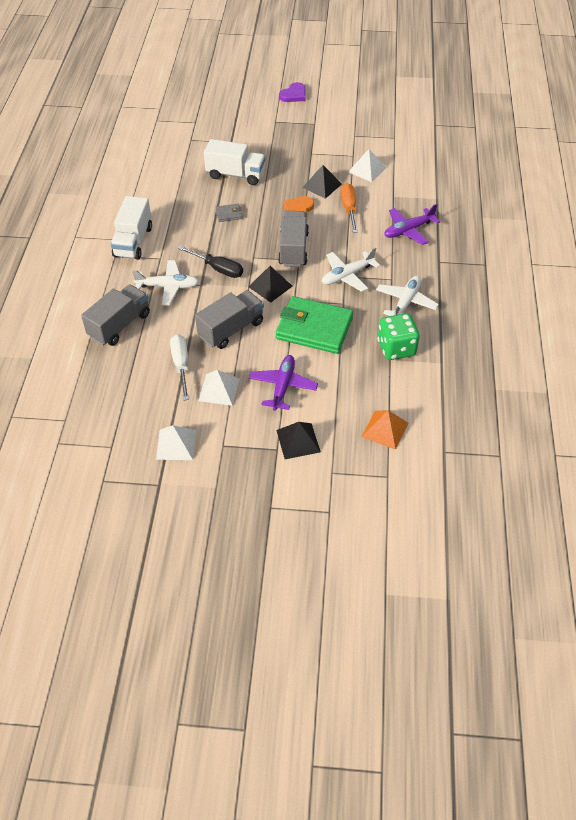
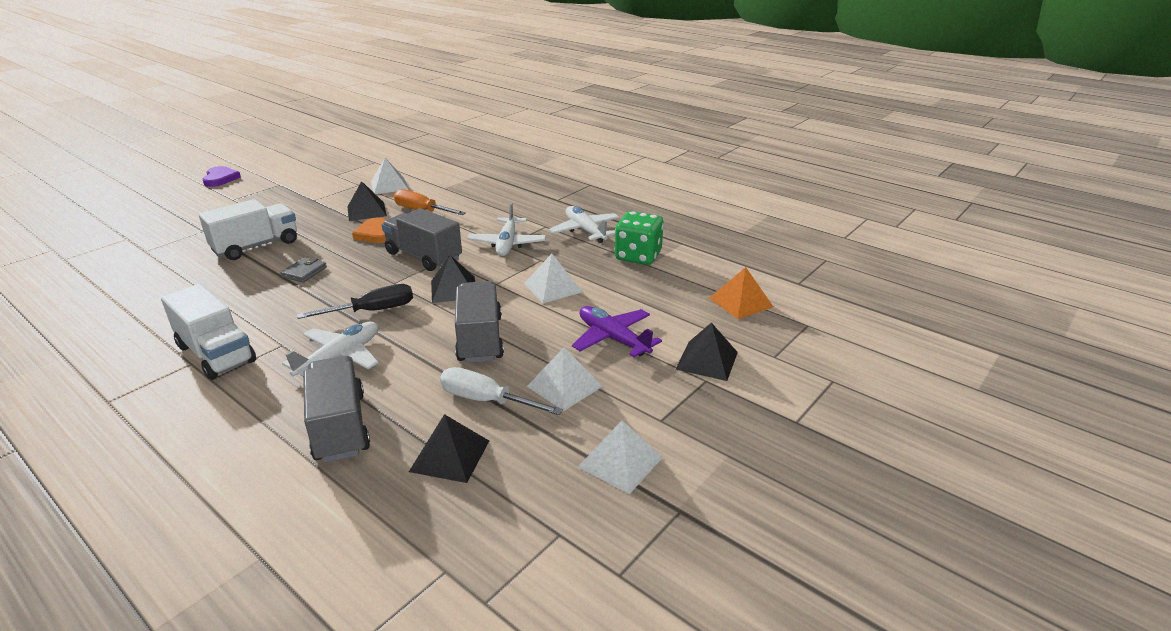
camera: 55 degrees left, 20 degrees down
(131, 377) = (449, 456): none -> black pyramid
(314, 328) = (552, 287): green wallet -> white pyramid
(408, 230) = (498, 197): purple plane -> none

